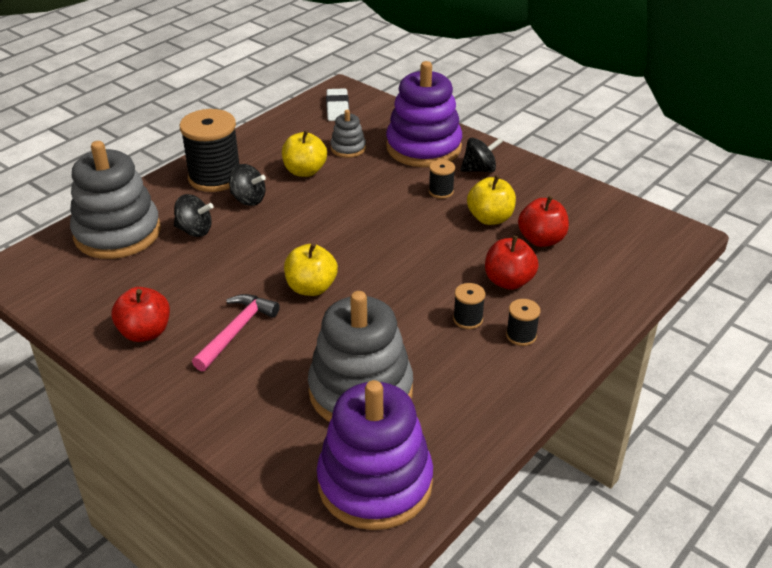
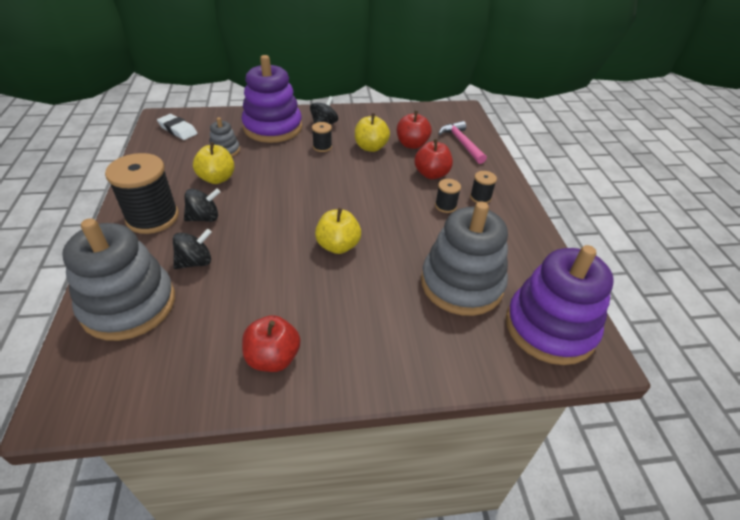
camera: 50 degrees left, 5 degrees up
(236, 331) = (336, 306): pink hammer -> pink hammer (462, 143)

